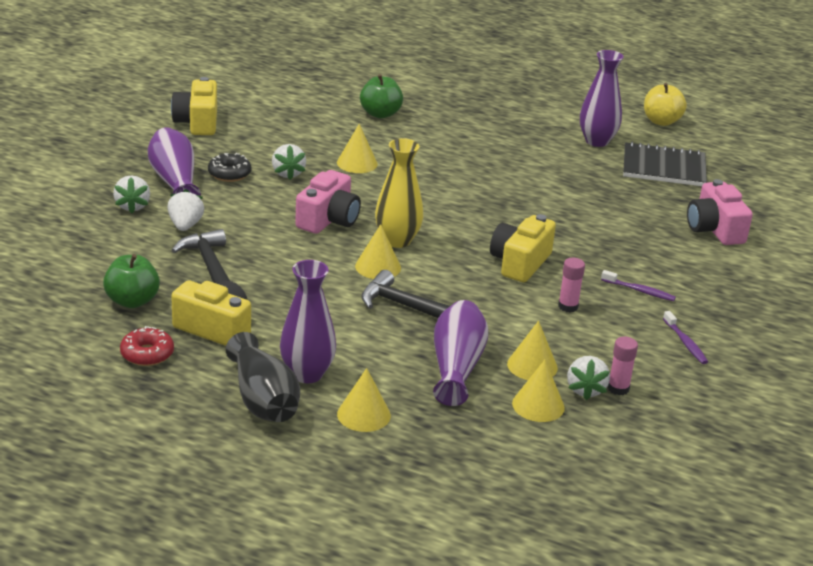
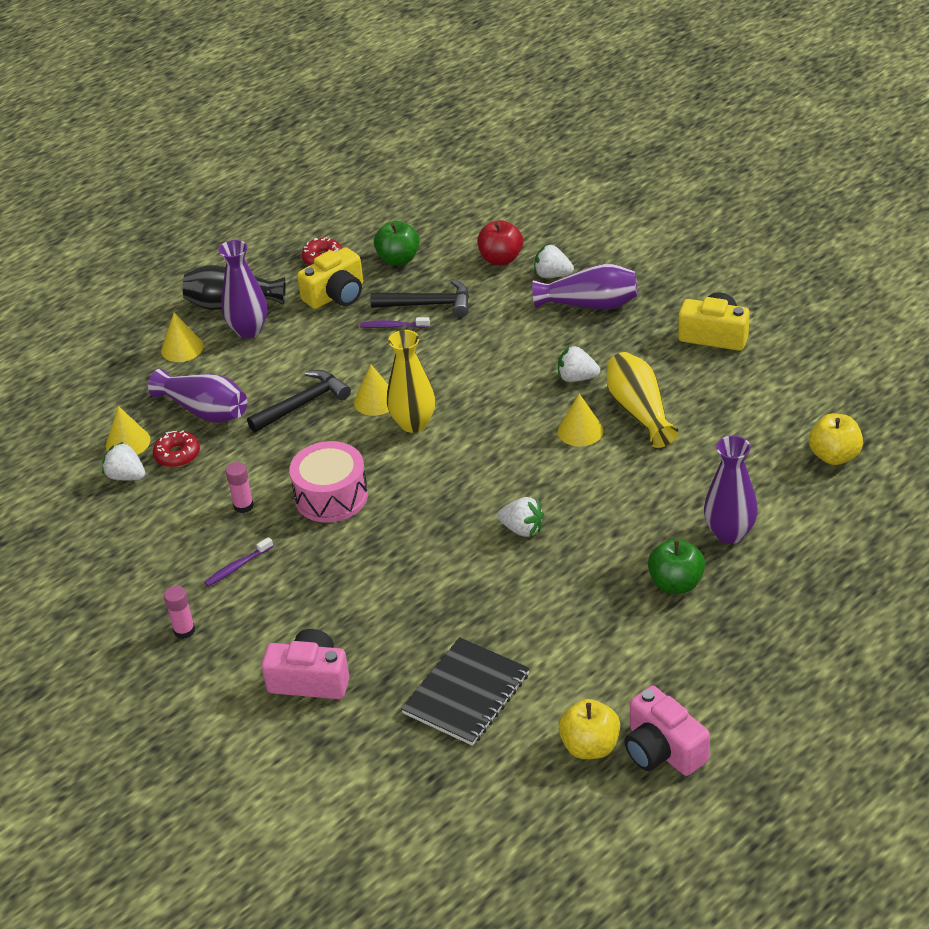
camera: 120 degrees right, 10 degrees up
(112, 238) = (501, 259): none -> red apple
(185, 225) = (504, 300): white strawberry -> white strawberry (522, 529)
(229, 174) = (591, 340): black donut -> none
(317, 142) = (639, 411): none -> yellow vase
(325, 70) = (834, 456): none -> yellow apple
(328, 220) = (473, 387): pink camera -> pink camera (663, 750)
(380, 114) = (694, 476): green apple -> green apple (676, 583)
(520, 263) = (331, 496): yellow camera -> pink drum
(532, 365) = (177, 455): yellow cone -> red donut
(597, 141) = (558, 653): purple vase -> purple vase (729, 533)
(618, 388) = (114, 497): pink glue stick -> pink glue stick (184, 631)
(685, 343) = (141, 566): purple toothbrush -> purple toothbrush (393, 326)

